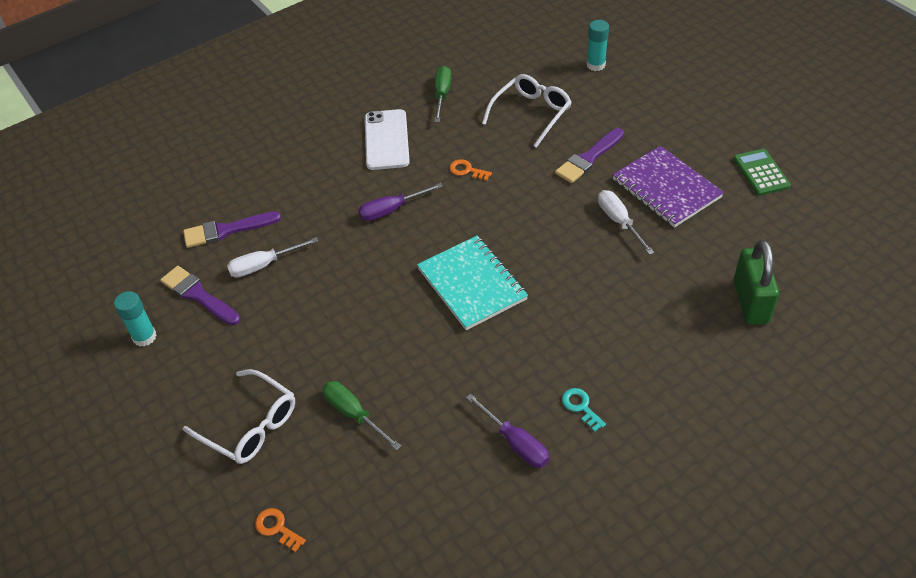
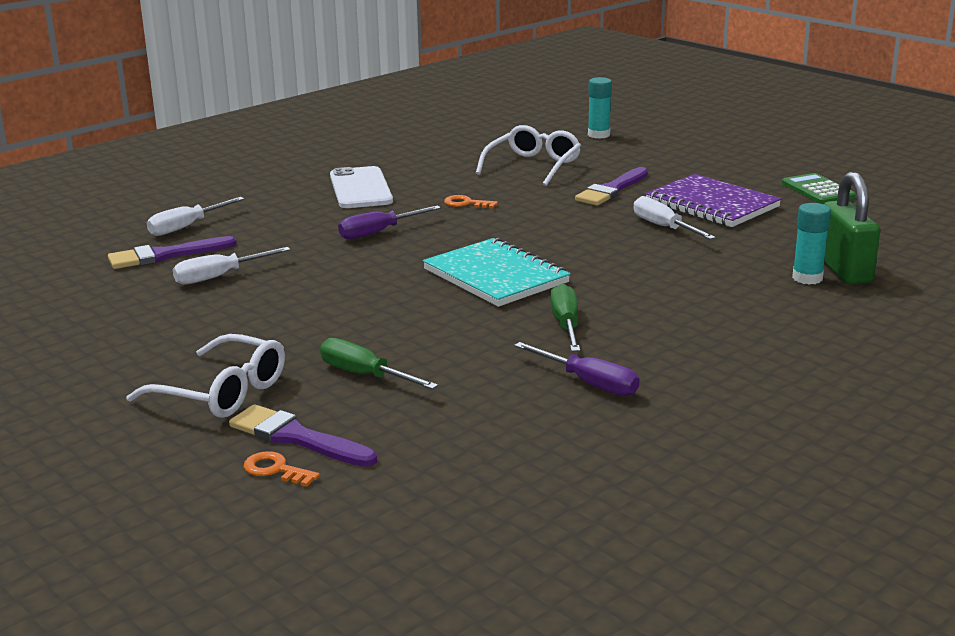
camera: 10 degrees left, 25 degrees down
(144, 337) = (62, 335): turquoise glue stick -> turquoise glue stick (807, 278)
(198, 295) = (134, 301): purple brush -> purple brush (297, 438)
(246, 189) = (186, 227): none -> white screwdriver
(442, 95) = (421, 159): green screwdriver -> green screwdriver (566, 325)
(581, 407) = (664, 352): turquoise key -> none

